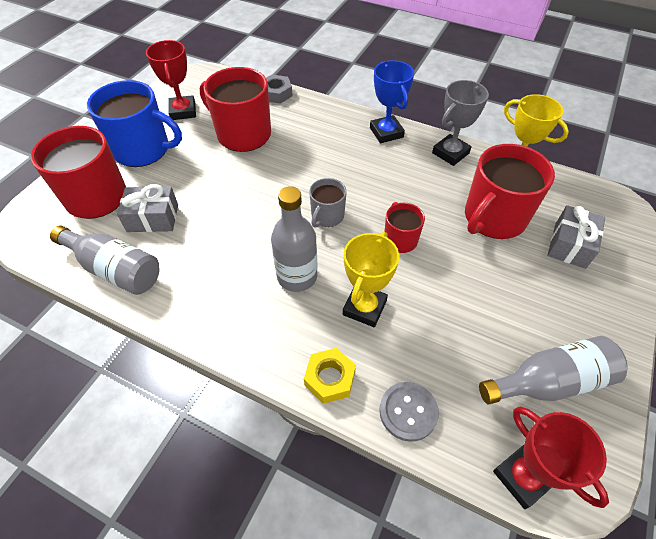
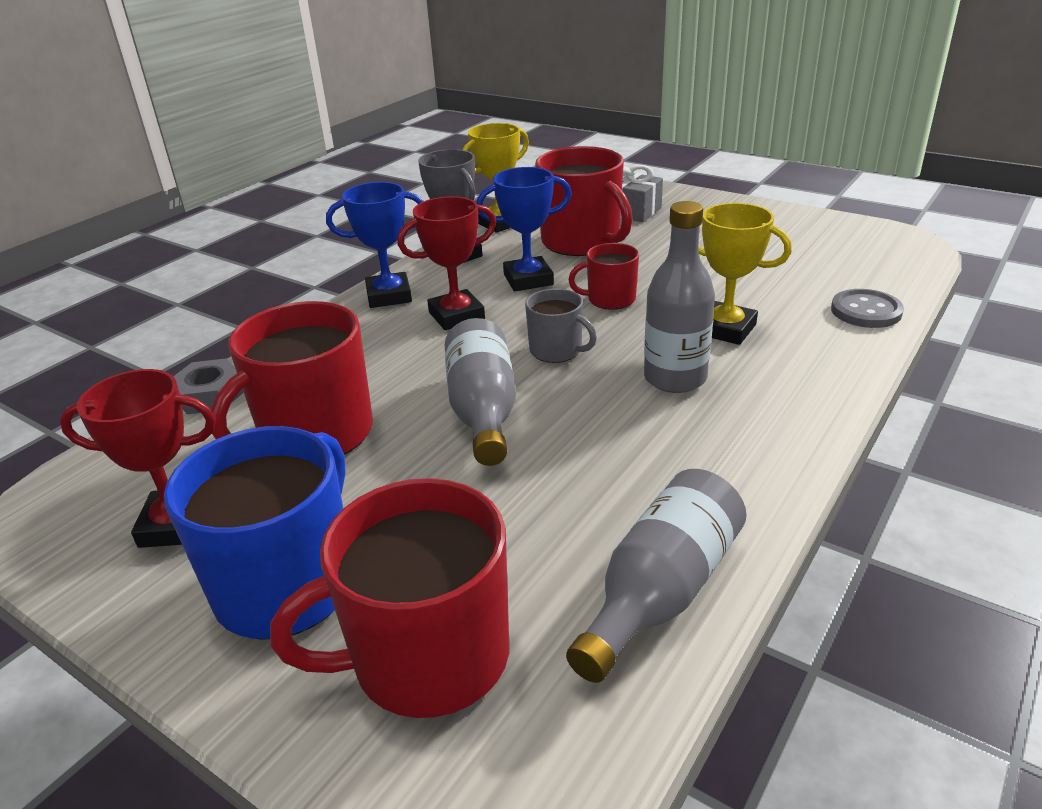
camera: 80 degrees left, 20 degrees down
(153, 218) = (523, 547): grey gift -> none
(330, 378) = (839, 357): yellow nut -> none
(421, 193) = (528, 280): none -> blue trophy
(522, 477) = (912, 262): red trophy -> red trophy (456, 316)
(549, 381) = (804, 239): grey bottle -> grey bottle (483, 411)

